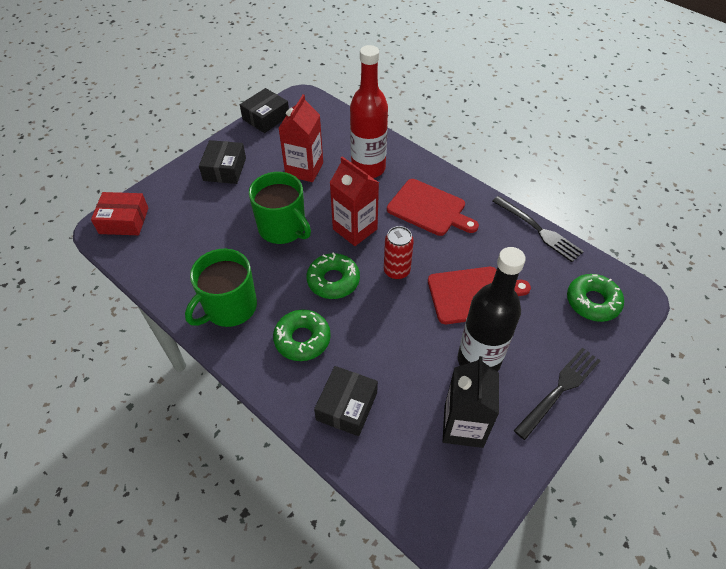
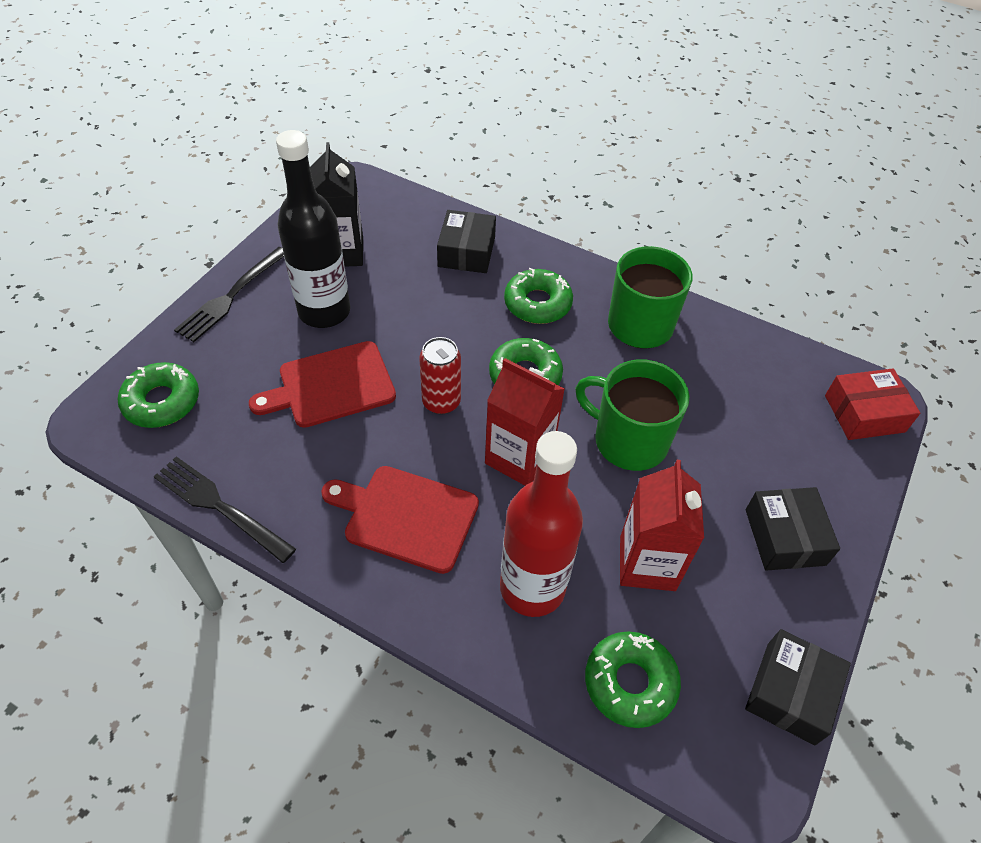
camera: 165 degrees right, 0 degrees up
(335, 130) = (630, 682): none -> green donut

